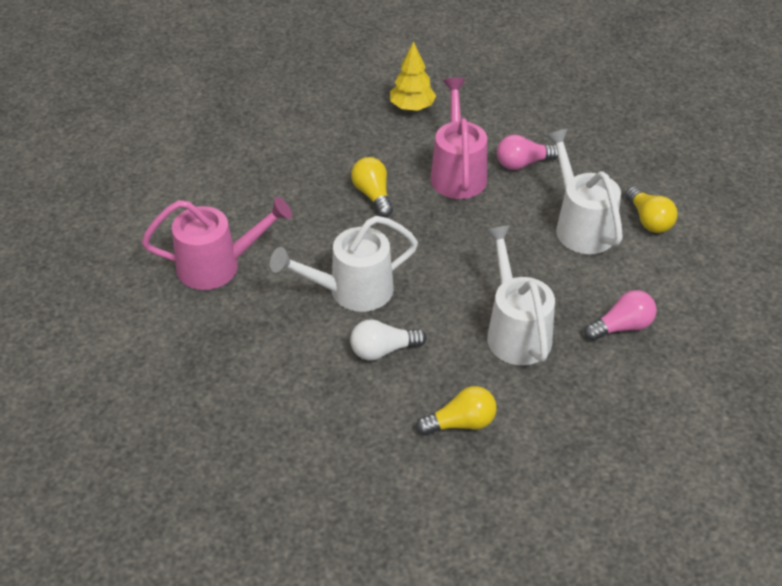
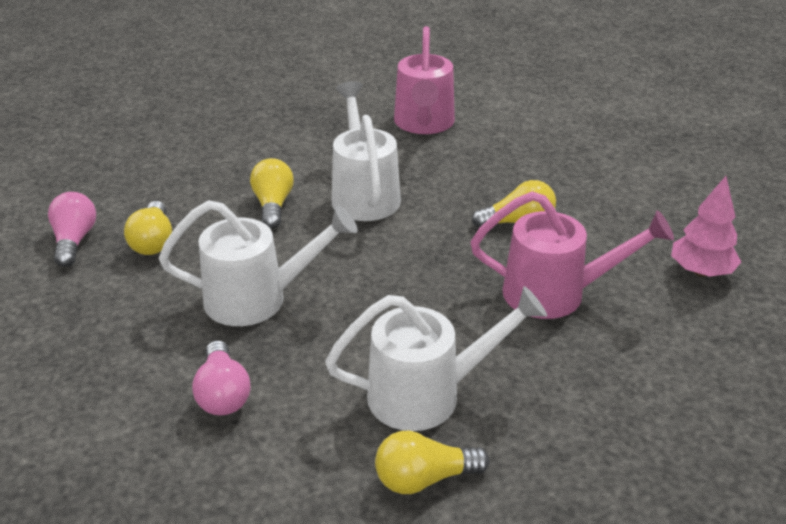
camera: 100 degrees right, 10 degrees down
(383, 350) = (273, 205): white light bulb -> yellow light bulb
(412, 107) = (701, 271): yellow tree -> pink tree
(523, 163) = (574, 360): pink light bulb -> pink light bulb (74, 241)

